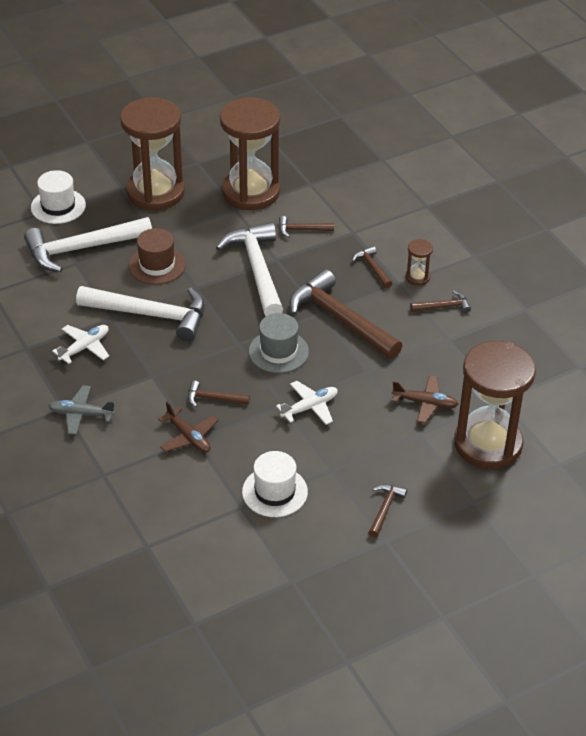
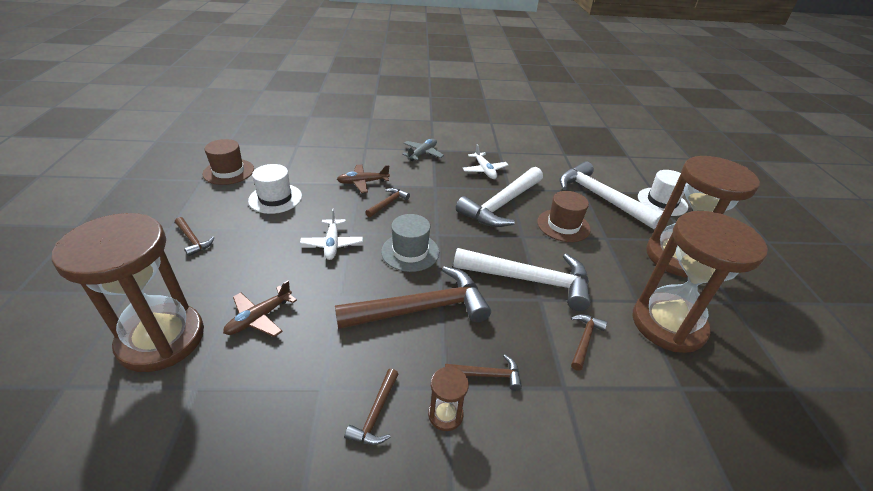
camera: 115 degrees right, 5 degrees down
(81, 249) = (600, 197): white hammer -> white hammer turned 45 degrees counterclockwise
(257, 569) = (228, 172): none -> brown hat

